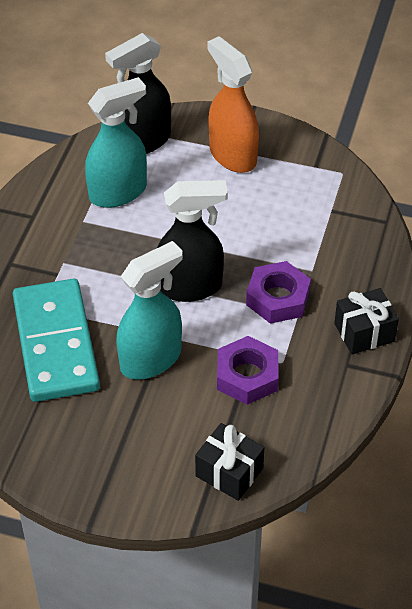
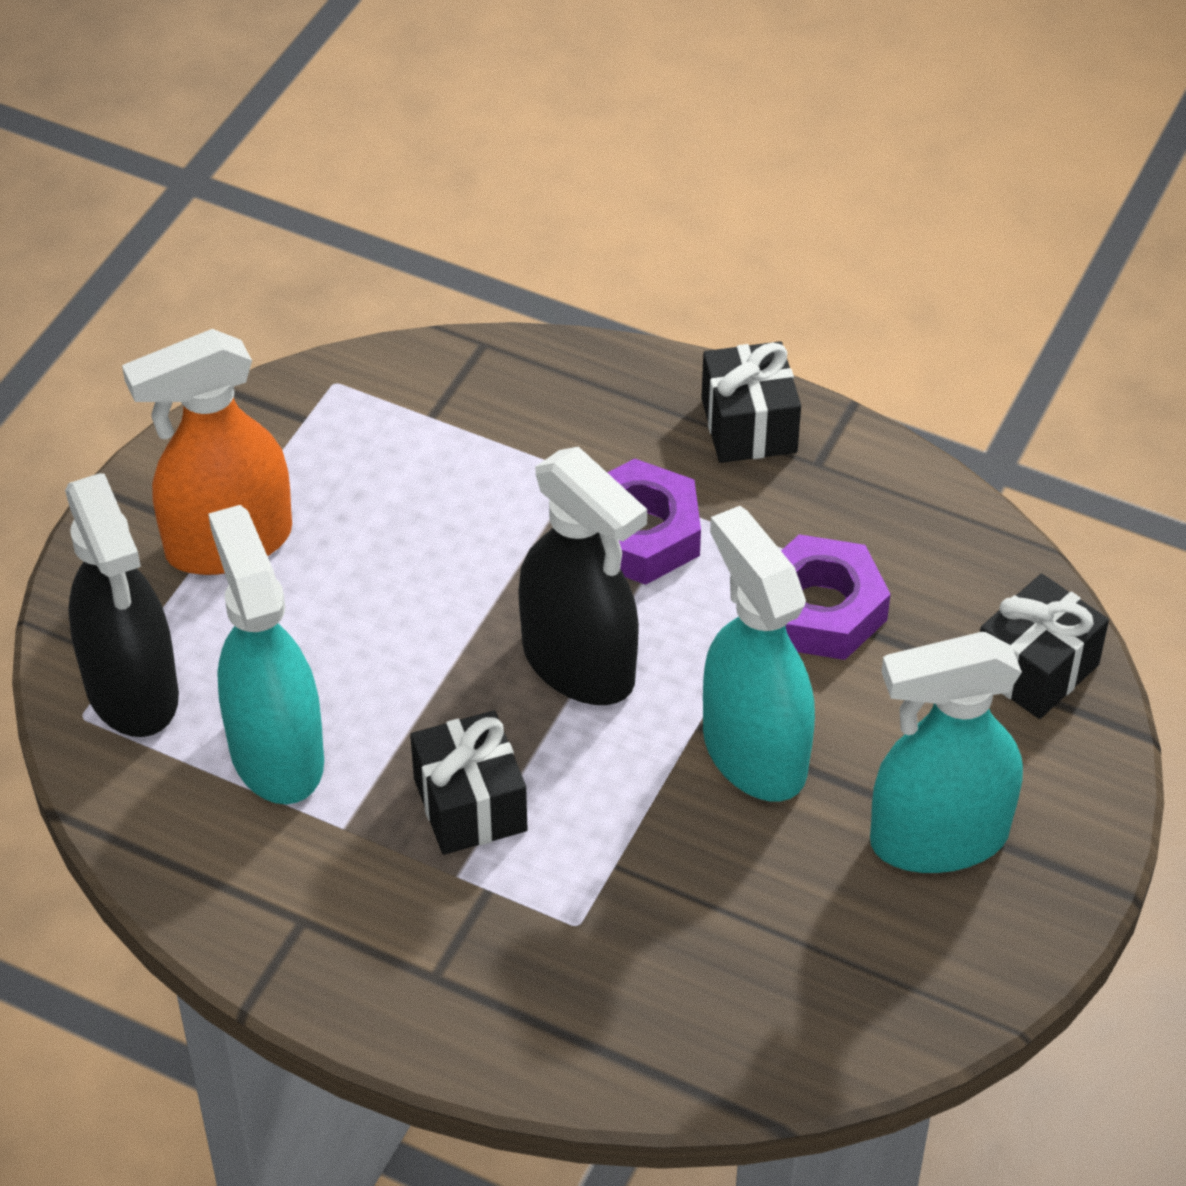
camera: 80 degrees left, 0 degrees up
(55, 344) = (683, 910): turquoise domino -> none
(102, 260) = (470, 804): none -> black gift
(112, 438) = (937, 838): none -> turquoise spray bottle
(190, 287) = (579, 665): black spray bottle -> black spray bottle turned 135 degrees clockwise

